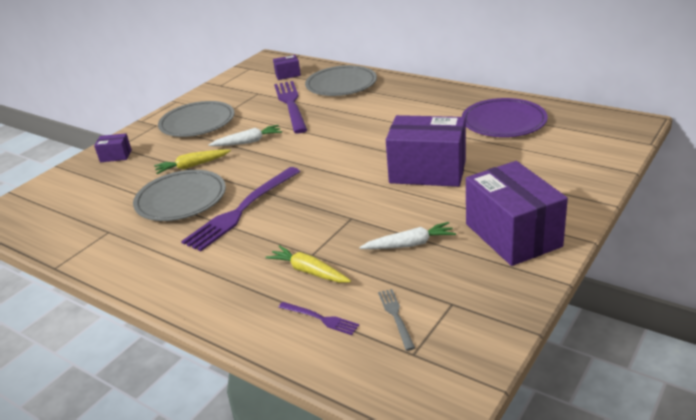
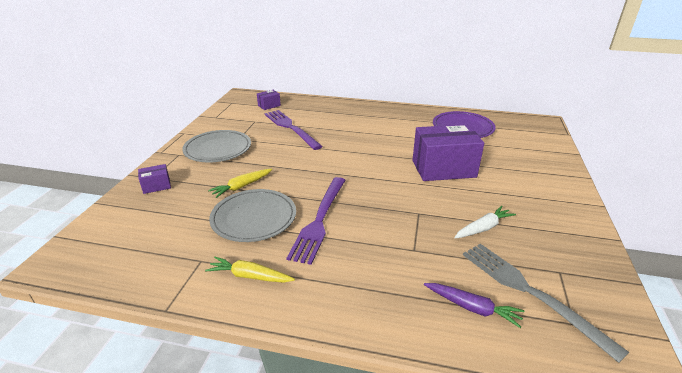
camera: 25 degrees left, 0 degrees up
(248, 142) = (278, 161): white carrot -> none
(309, 271) = (424, 266): yellow carrot -> yellow carrot (249, 276)
(320, 318) = (472, 308): purple fork -> purple carrot
(341, 84) = (319, 110): grey plate -> none
(396, 316) = (530, 292): grey fork -> grey fork, size x2.18
(513, 235) = (548, 209): purple box -> none

